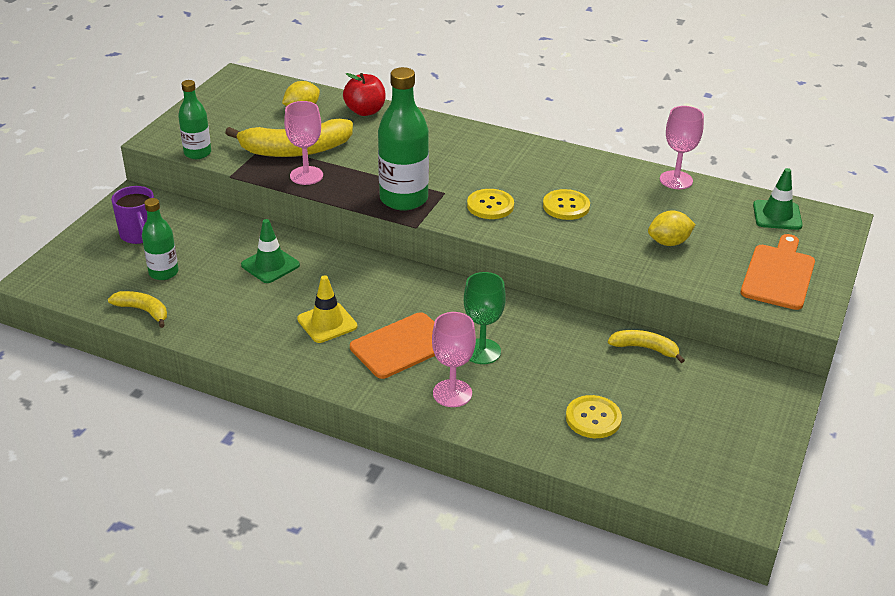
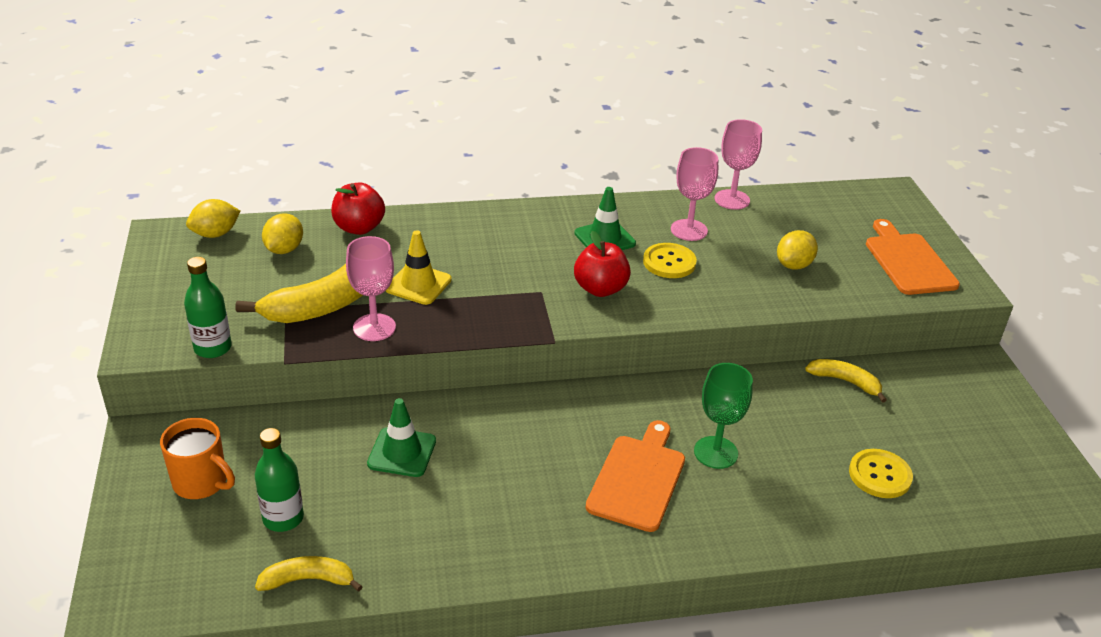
camera: 35 degrees left, 0 degrees up
(139, 235) = (201, 482): purple mug -> orange mug
(270, 86) = (215, 234): none -> yellow lemon
(327, 323) = (534, 493): yellow traffic cone -> yellow traffic cone (418, 284)
(404, 199) = (508, 315): green bottle -> none
(452, 393) = (737, 513): pink goblet -> pink goblet (689, 230)
(490, 205) = (600, 289): yellow button -> red apple
(645, 348) = (845, 381): yellow banana -> yellow banana turned 45 degrees clockwise
(777, 215) = (846, 204): green traffic cone -> green traffic cone (604, 238)

